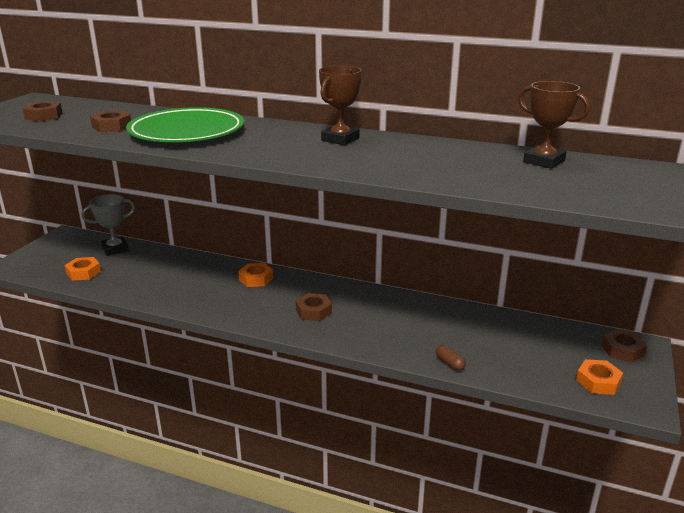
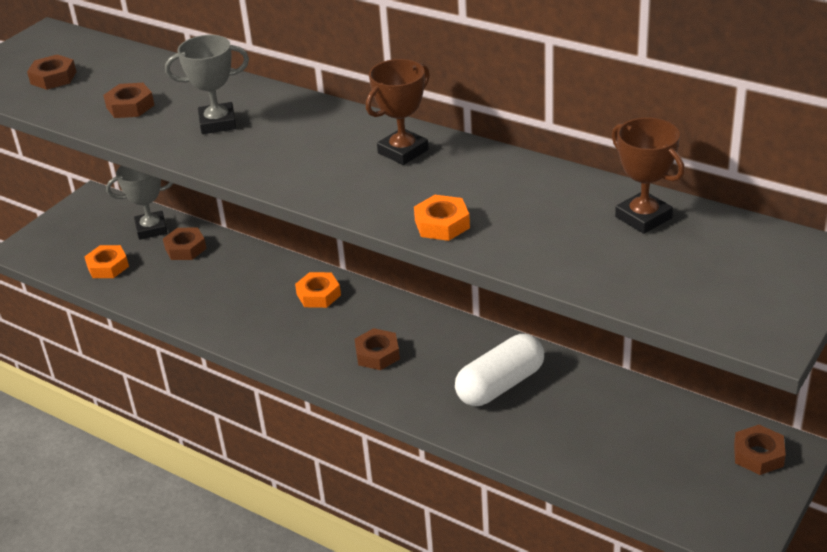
camera: 15 degrees right, 10 degrees up
(144, 258) = (185, 248): none -> brown nut
(187, 131) = (218, 123): green plate -> grey trophy
(414, 323) = (500, 385): none -> white capsule
(450, 363) = (521, 451): brown capsule -> none
(598, 381) = (699, 498): orange nut -> orange nut (442, 224)

